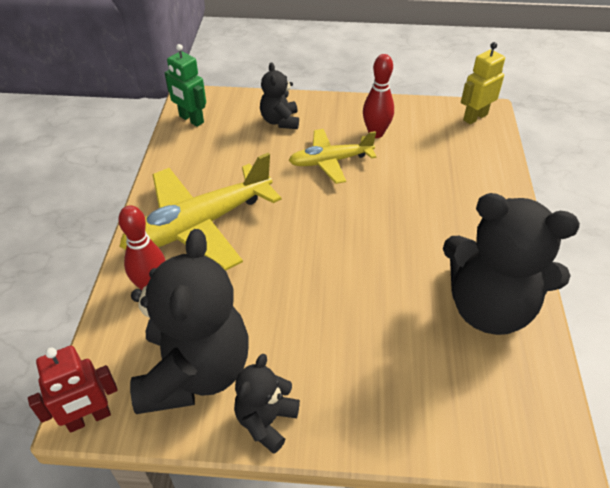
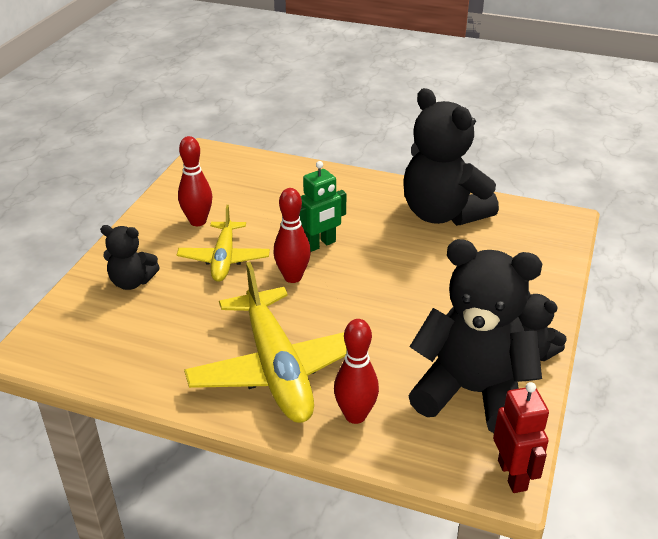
camera: 75 degrees left, 10 degrees down
(191, 119) = (75, 355): green robot -> green robot (320, 244)
(322, 209) = (292, 277): none -> red bowling pin
(475, 117) = (212, 161): yellow robot -> none
(489, 307) = (442, 214): black teddy bear -> black teddy bear turned 105 degrees clockwise

